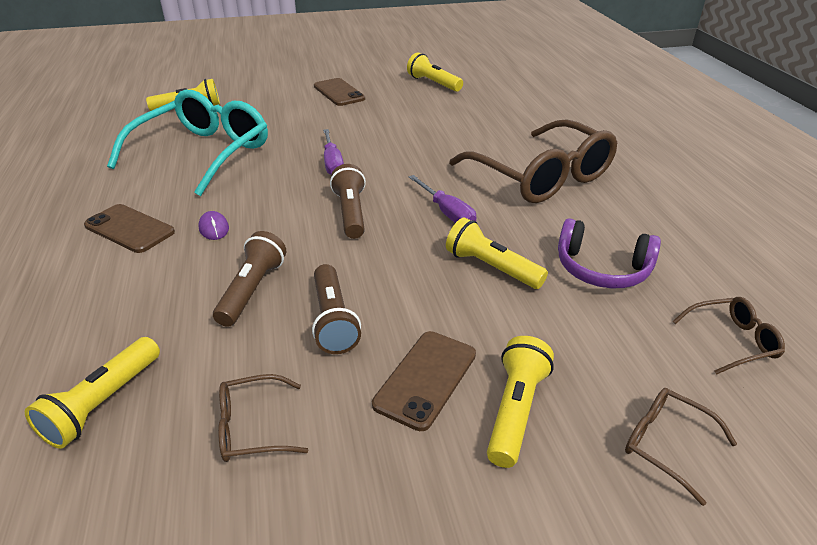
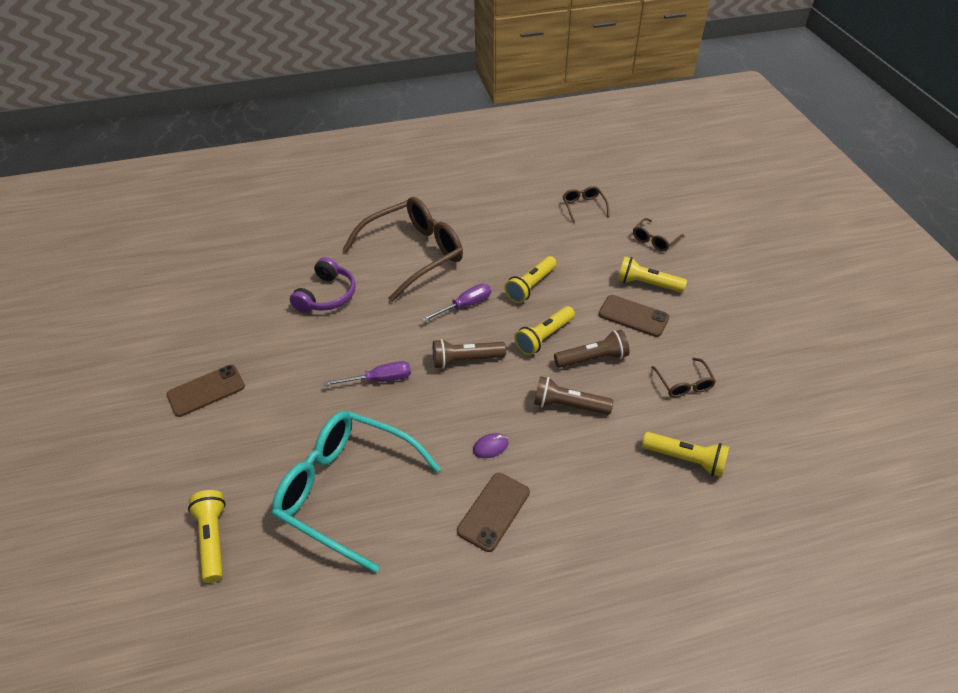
camera: 90 degrees left, 10 degrees up
(433, 83) = (204, 312): yellow flashlight -> yellow flashlight (544, 337)
(602, 269) = (528, 240): purple headphones -> purple headphones (327, 295)

